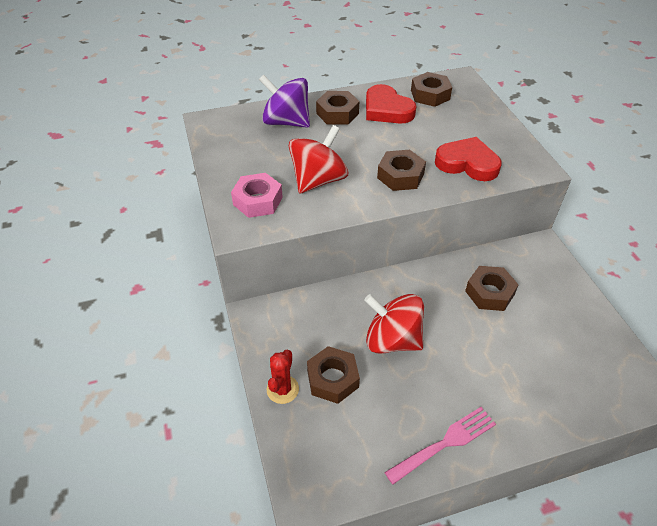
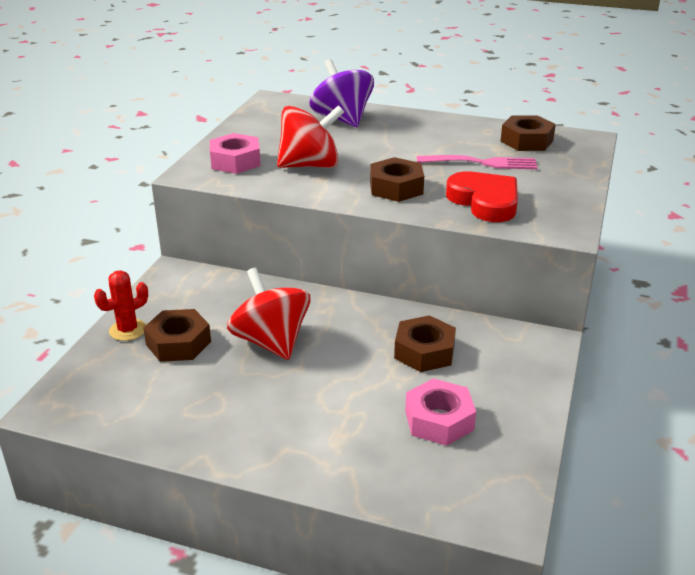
camera: 35 degrees right, 15 degrees down
(337, 113) = (402, 127): brown nut -> none
(387, 109) = (459, 138): red heart -> none
(444, 444) = (214, 437): pink fork -> pink fork (481, 163)
(551, 342) = (439, 420): none -> pink nut

